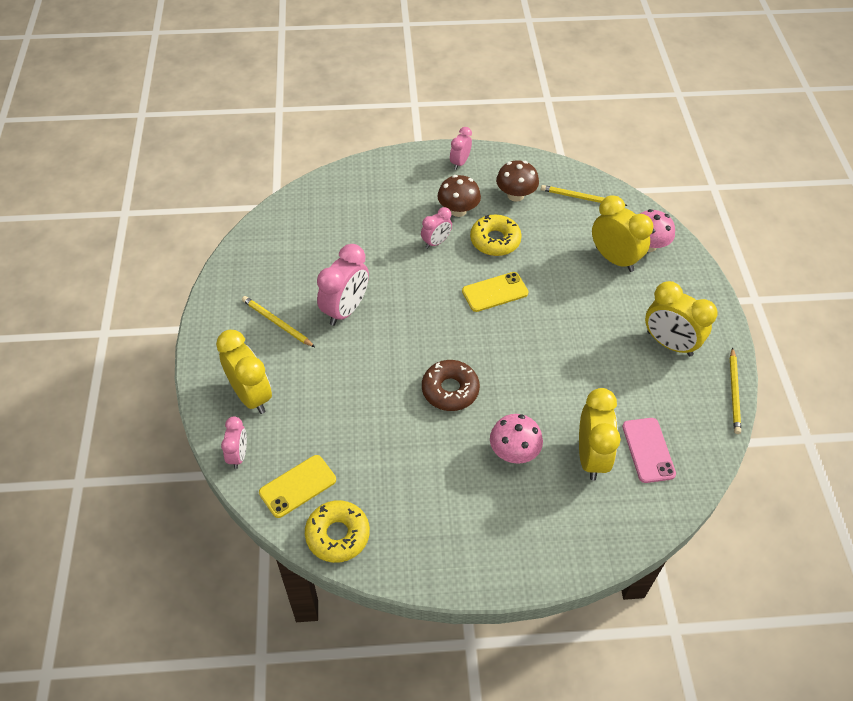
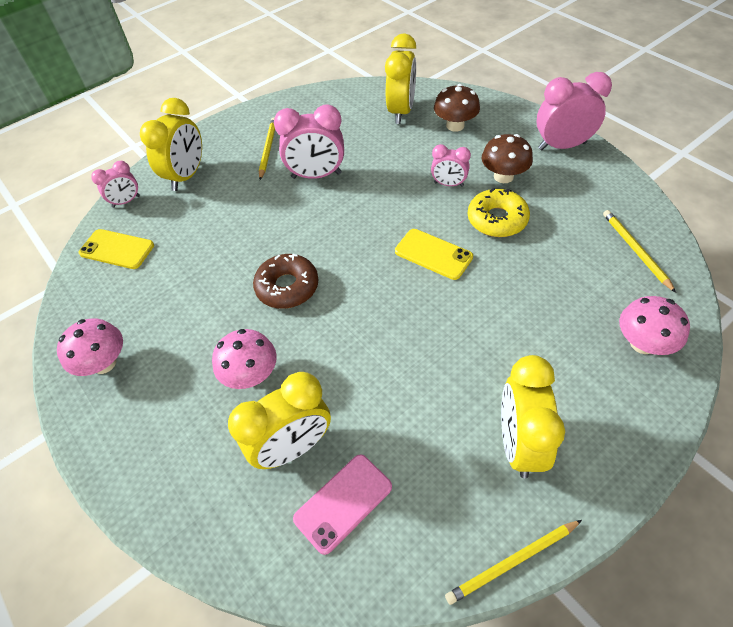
camera: 60 degrees right, 0 degrees up
(337, 535) = (82, 300): yellow donut -> none
(424, 543) = (104, 363): none -> pink mushroom
(460, 163) = (562, 146): pink clock -> pink clock, size x1.74
(515, 195) = (572, 202): brown mushroom -> brown mushroom (455, 125)
(614, 259) = (585, 323): yellow clock -> yellow clock (401, 111)

